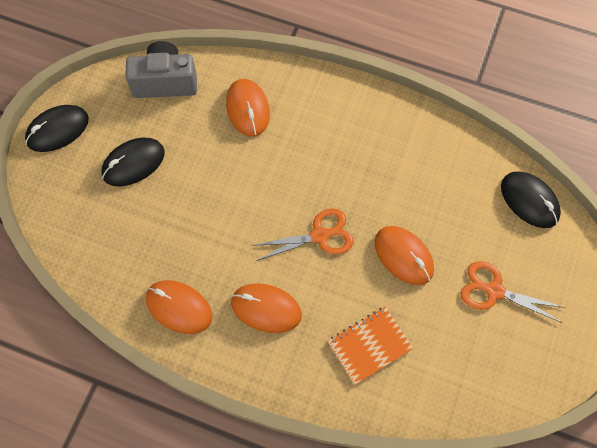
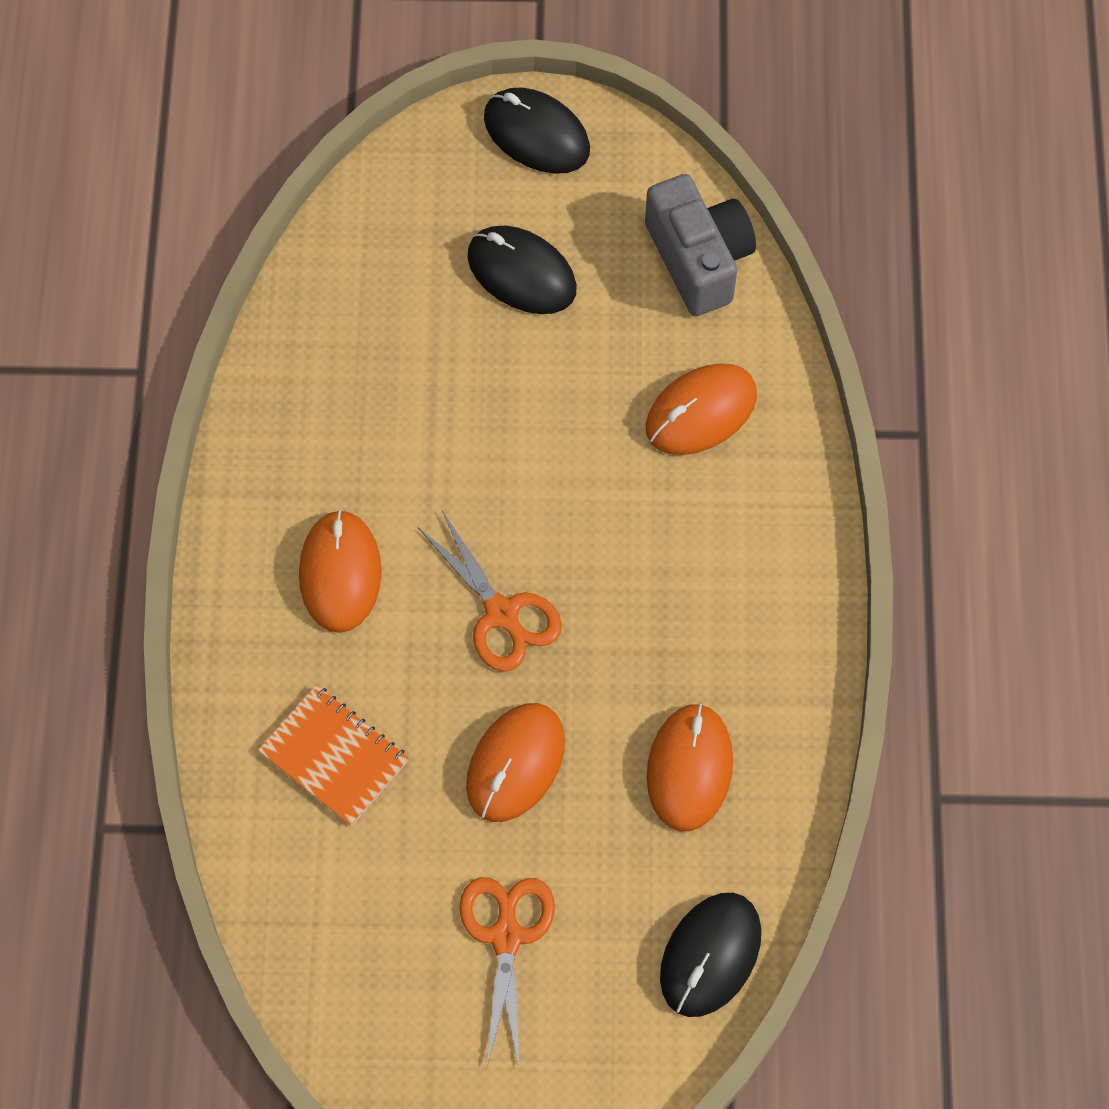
camera: 70 degrees right, 0 degrees up
(179, 307) = (295, 441): orange mouse -> orange mouse (689, 768)

